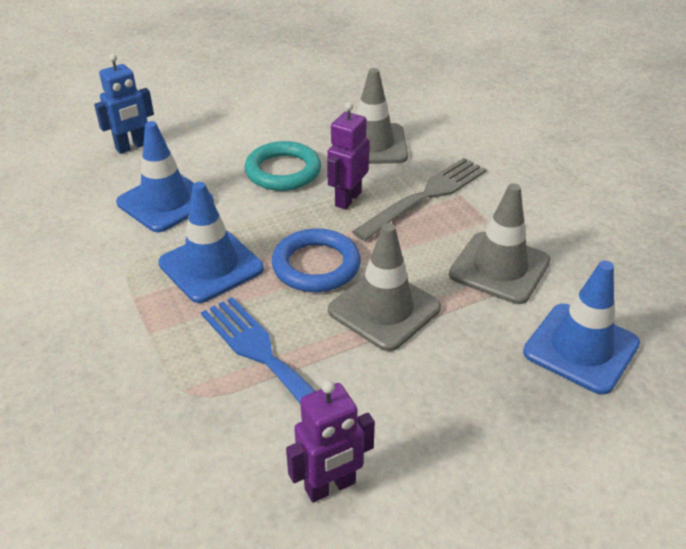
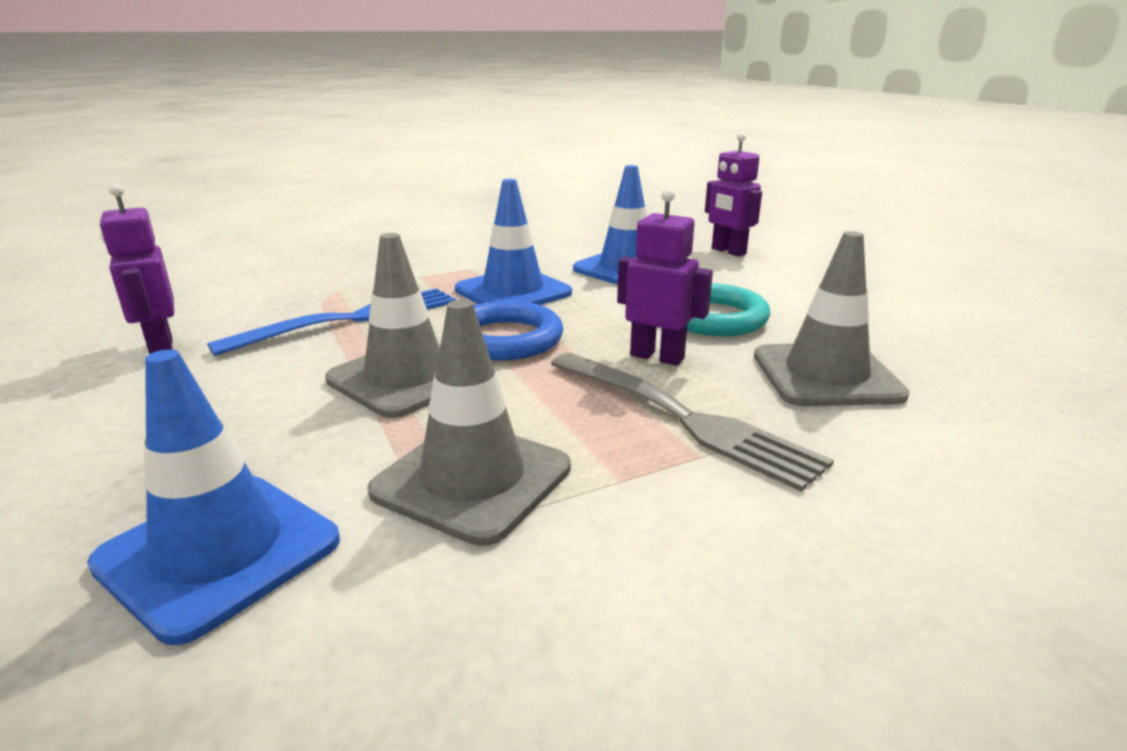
camera: 90 degrees right, 15 degrees down
(132, 147) = (728, 251): blue robot -> purple robot

